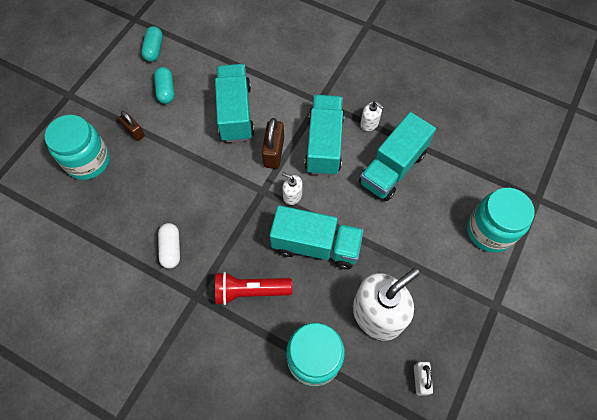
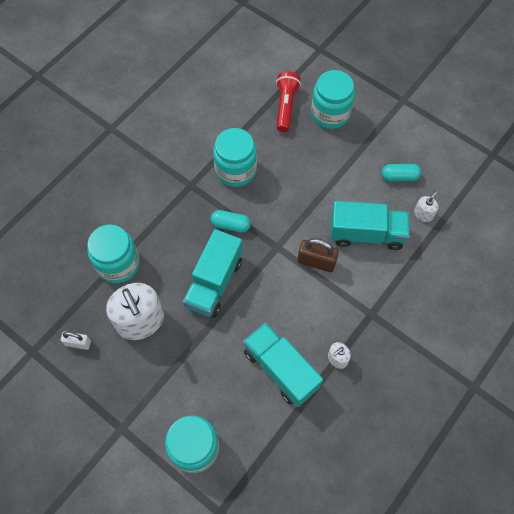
camera: 100 degrees right, 0 degrees up
(134, 132) = (355, 149): brown padlock -> none
(154, 49) = (451, 169): turquoise capsule -> turquoise capsule (230, 225)
(171, 249) = (235, 170): white capsule -> turquoise jar
(250, 291) = (185, 224): red flashlight -> red flashlight (285, 106)
(292, 195) = (267, 271): white soap dispenser -> white soap dispenser (423, 214)
(324, 144) = (318, 309): turquoise truck -> none

